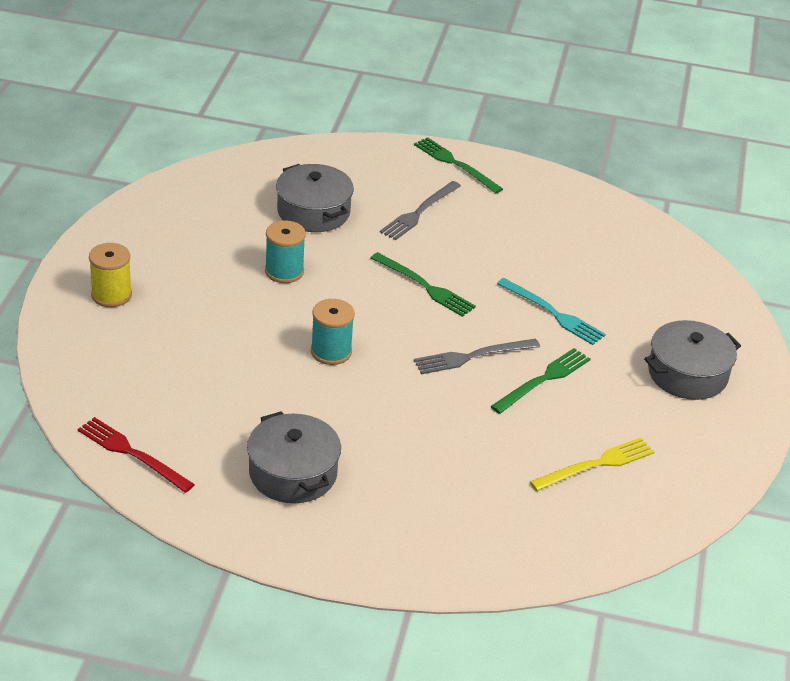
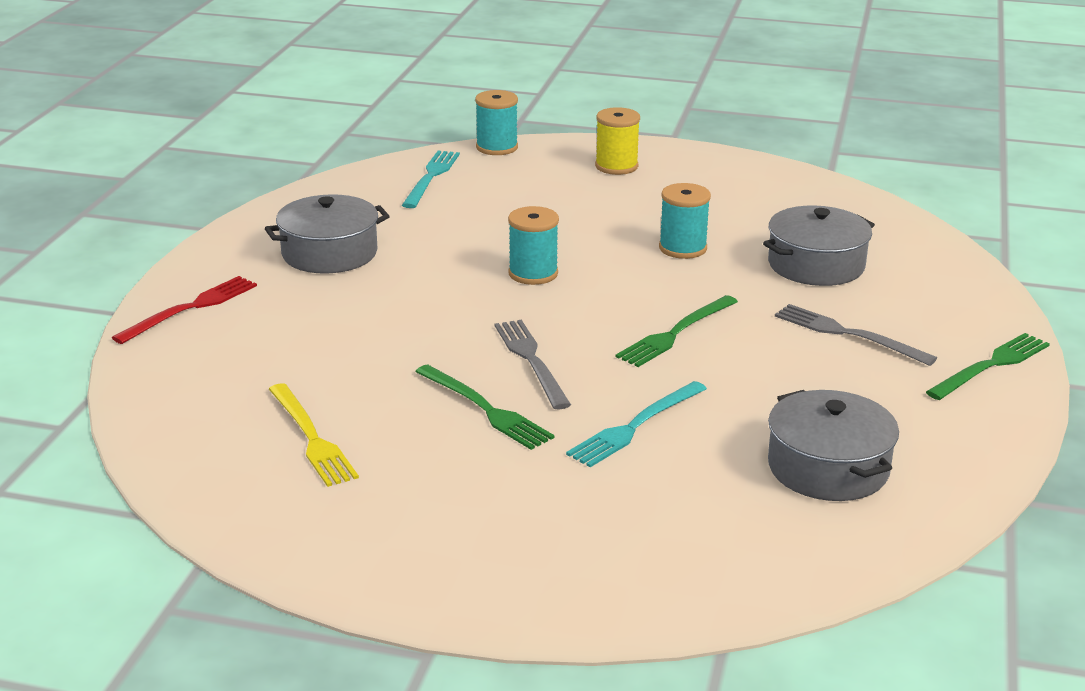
camera: 95 degrees right, 10 degrees down
(53, 368) = (497, 147): none -> turquoise spool
(123, 412) = (431, 177): none -> turquoise fork
(132, 453) = (370, 182): red fork -> red fork (191, 308)
(687, 374) = (502, 536): grey pot -> grey pot (828, 468)

